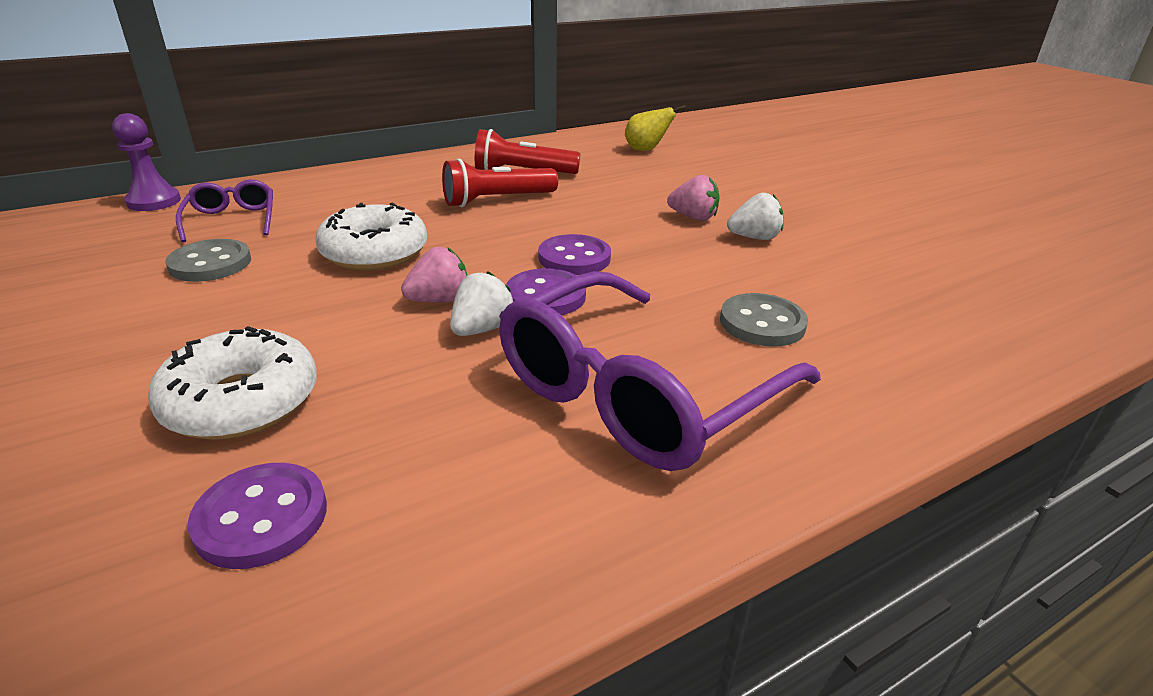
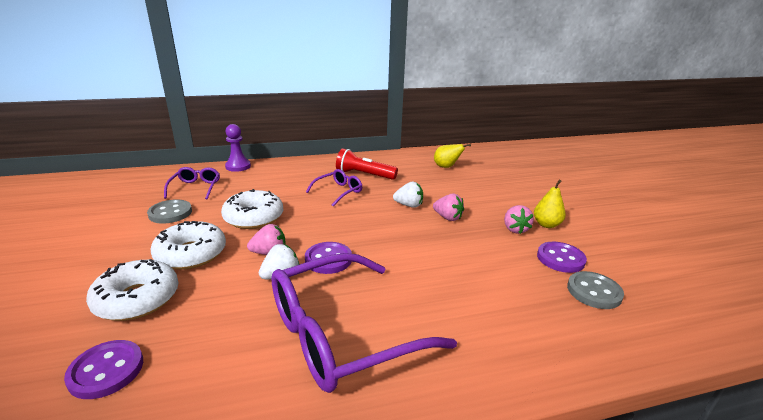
camera: 15 degrees right, 5 degrees down
(154, 201) = (166, 172): purple pawn -> purple pawn (238, 166)
(296, 320) = (191, 254): none -> white donut
(496, 200) = (338, 192): red flashlight -> purple glasses
(574, 258) = (359, 236): purple button -> purple button (560, 259)
(754, 238) = (477, 237): white strawberry -> white strawberry (409, 205)
(762, 323) = (446, 299): grey button -> grey button (594, 292)
(800, 221) = (515, 229): none -> pink strawberry
(839, 210) = (546, 224): none -> yellow pear

